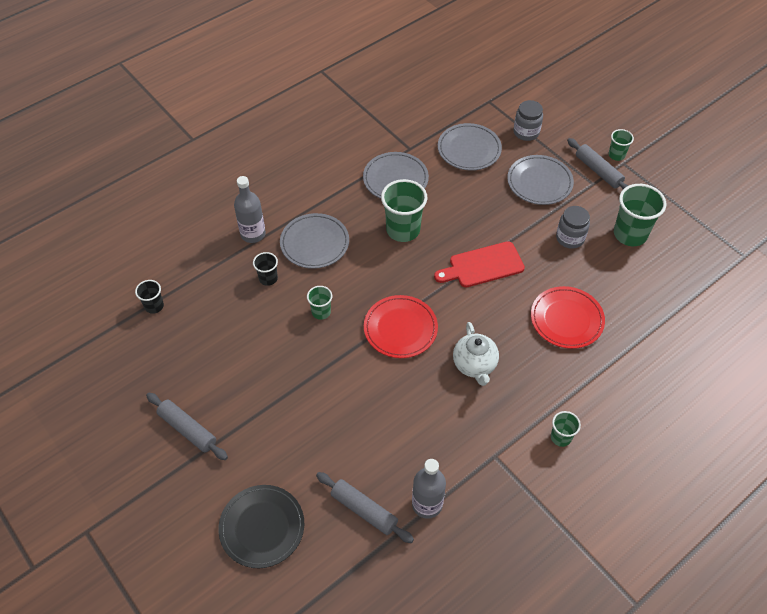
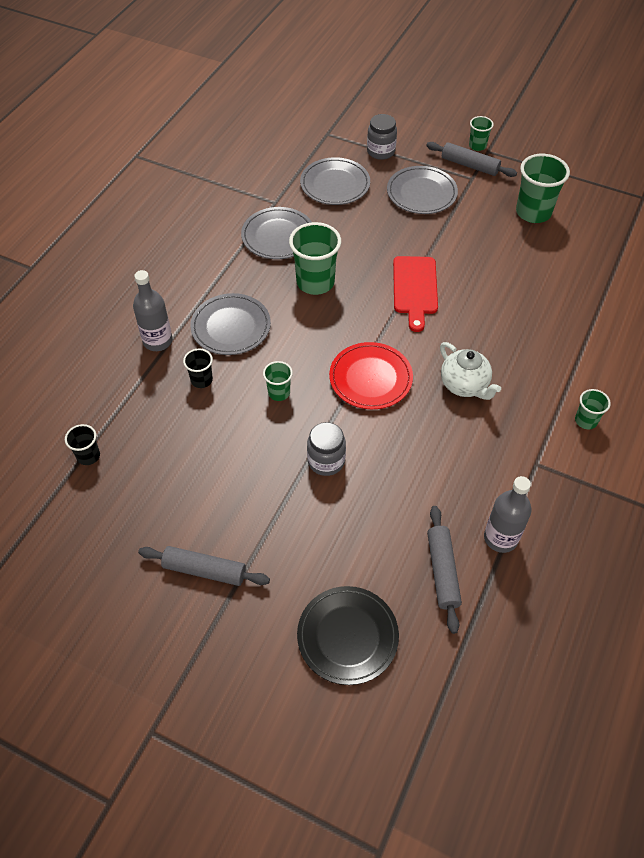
camera: 25 degrees left, 0 degrees up
(364, 510) = (442, 571): grey rolling pin -> grey rolling pin turned 75 degrees clockwise
(482, 265) = (415, 289): red cutting board -> red cutting board turned 45 degrees counterclockwise
(566, 319) = (524, 310): red plate -> none
(570, 238) = (481, 234): grey jar -> grey jar (326, 461)

